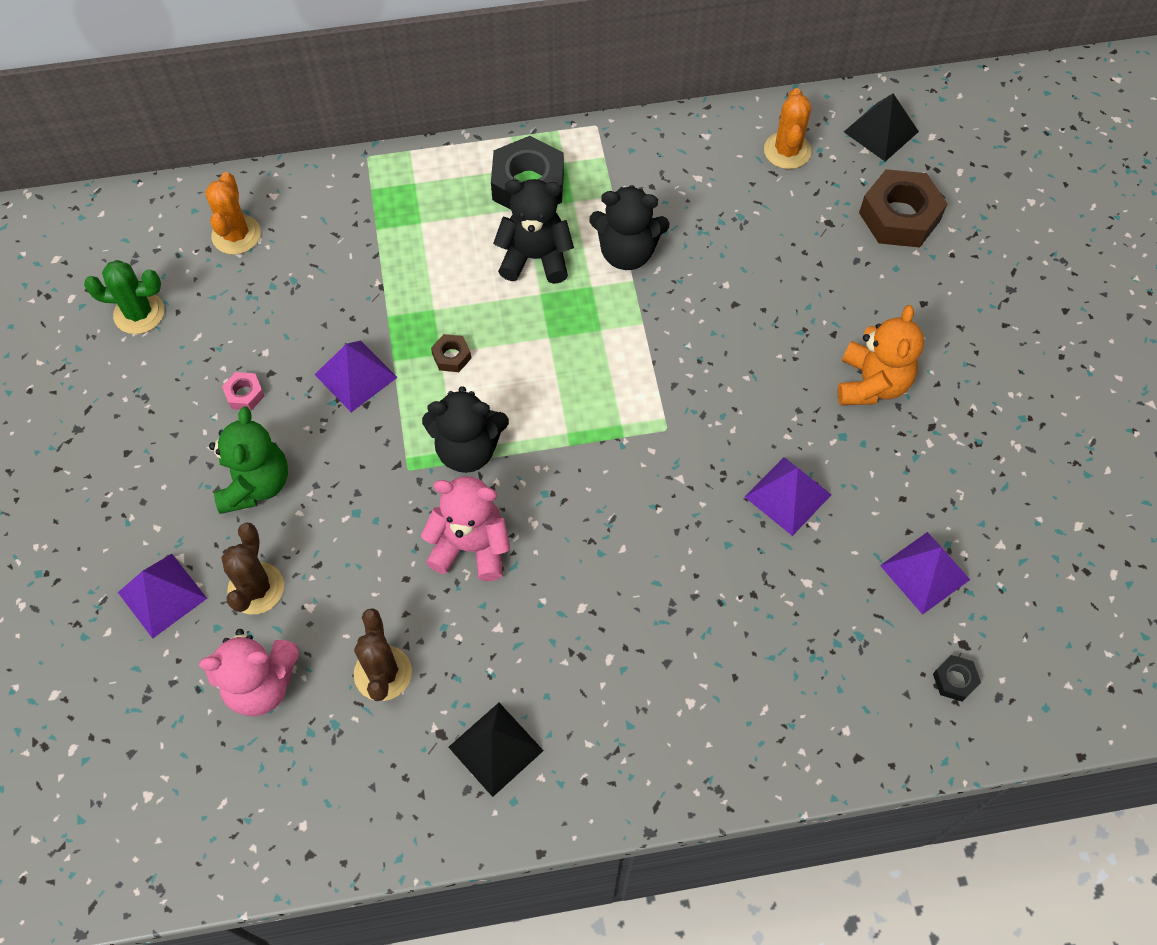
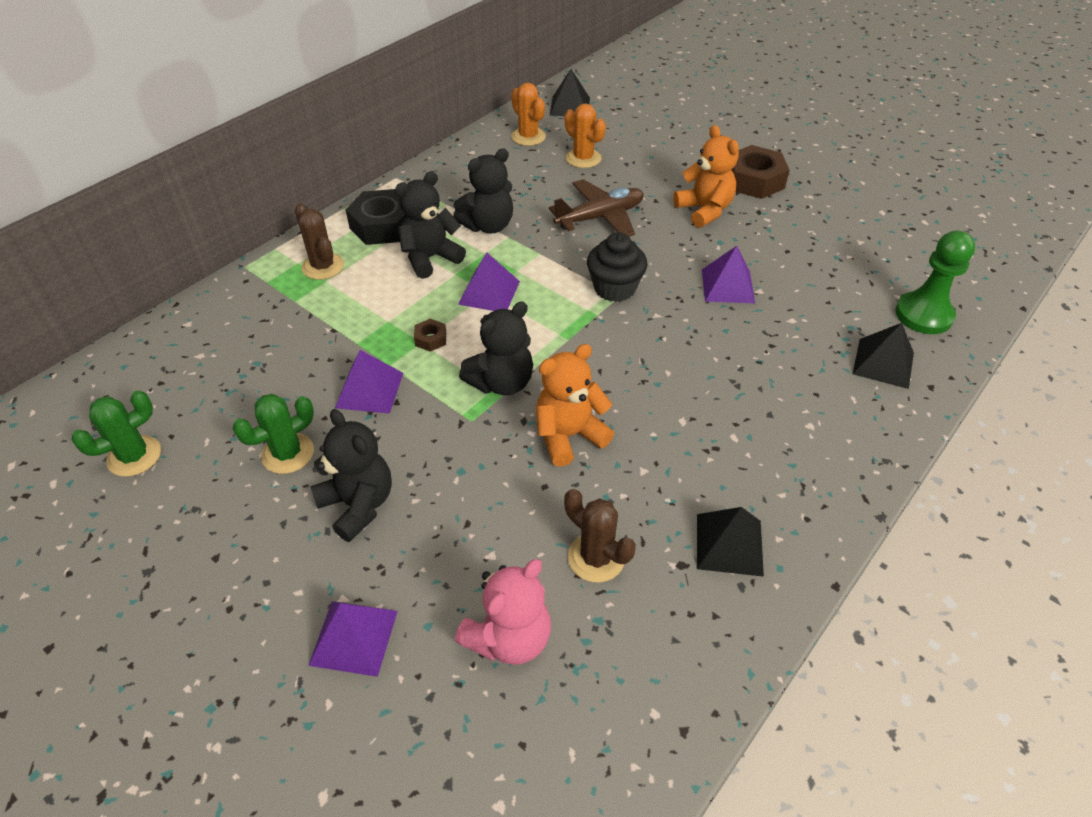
camera: 40 degrees left, 15 degrees down
(236, 235) = (178, 361): orange cactus -> orange cactus (583, 158)
(244, 394) = (288, 453): pink nut -> green cactus
(255, 484) = (358, 505): green teddy bear -> black teddy bear
(256, 588) = (433, 574): brown cactus -> brown cactus (323, 266)
(471, 546) = (569, 436): pink teddy bear -> orange teddy bear
(672, 417) = (614, 288): none -> black cupcake
(750, 317) = (600, 217): none -> brown plane
(841, 697) = (883, 363): none -> black pyramid
(899, 216) = (625, 135): brown nut -> brown nut (754, 180)
(925, 572) = (843, 276): purple pyramid -> purple pyramid (489, 292)
(954, 680) = (923, 315): black nut -> green pawn

